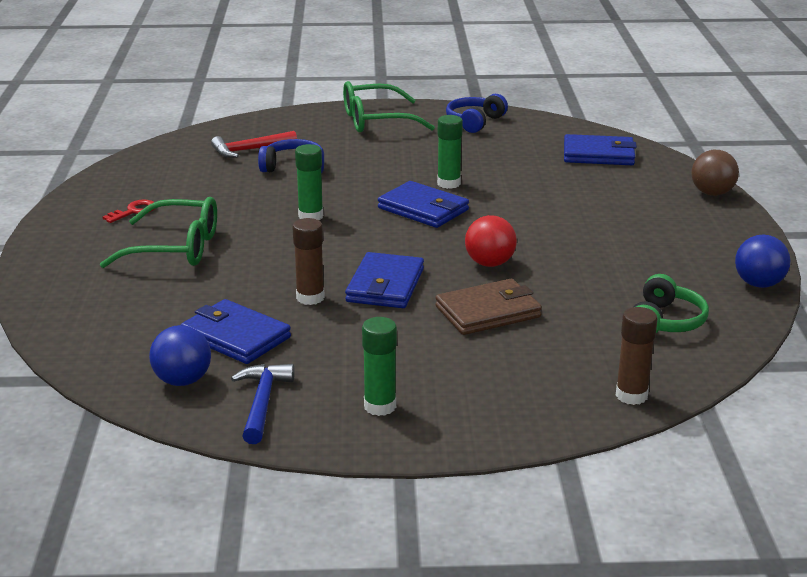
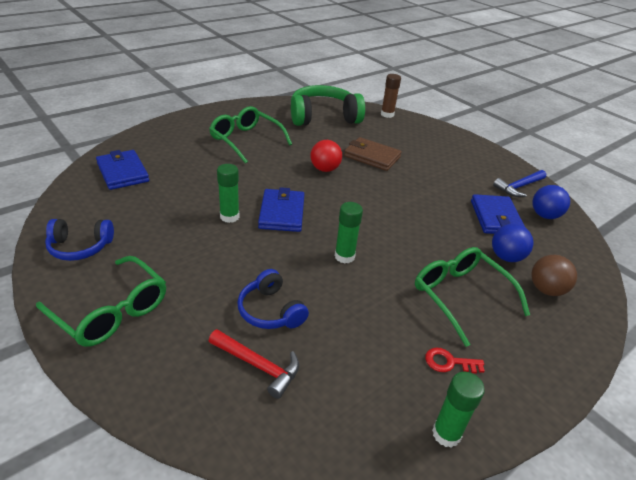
camera: 130 degrees left, 10 degrees up
(310, 298) = (432, 211): brown glue stick -> none
(380, 406) = (474, 160): green glue stick -> green glue stick (446, 434)
(385, 285) = (388, 192): blue wallet -> none
(625, 235) = (246, 140): none -> green glasses
(665, 321) = (323, 117): green headphones -> green headphones, size x1.80
(712, 193) = (162, 127): brown ball -> brown ball (546, 290)
(758, 284) = (263, 104): blue ball -> blue ball (506, 257)

